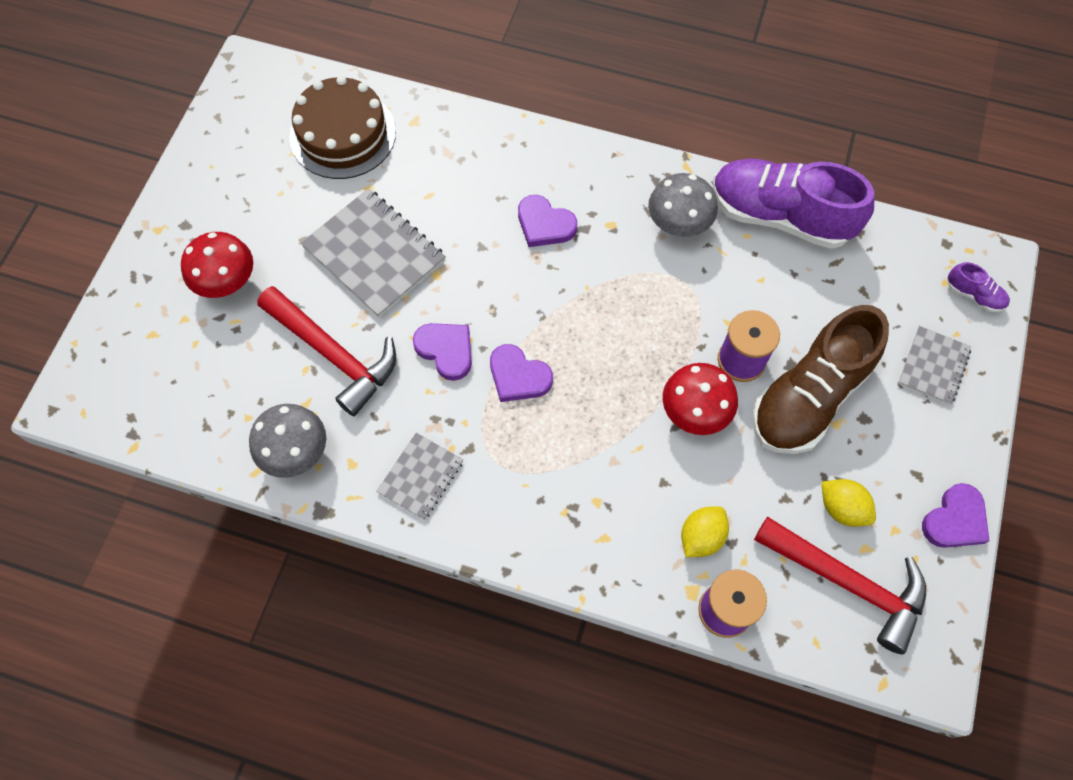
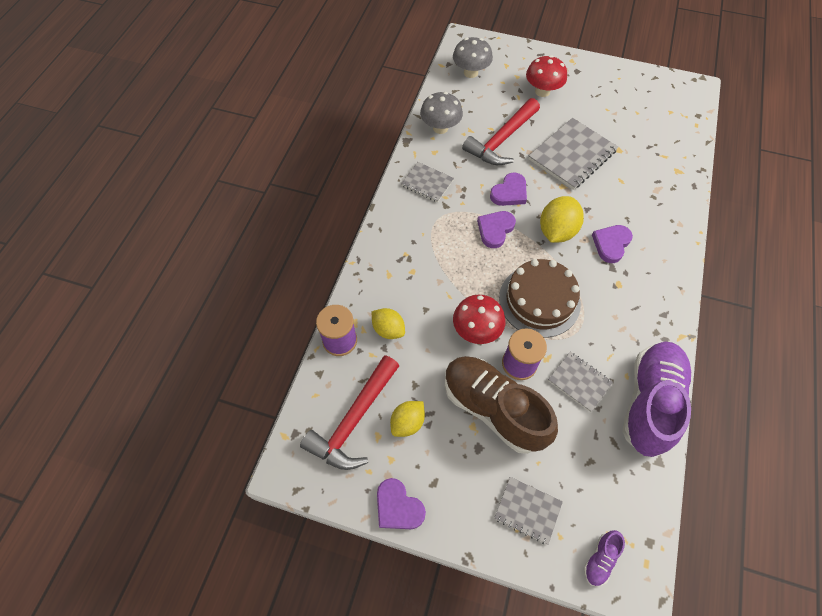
camera: 90 degrees right, 5 degrees down
(343, 134) = (657, 135): brown cake -> brown cake (539, 300)
(521, 291) = (556, 231): none -> yellow lemon
(678, 224) = (627, 328): grey mushroom -> grey mushroom (470, 72)
(760, 290) = (579, 382): none -> grey notebook

